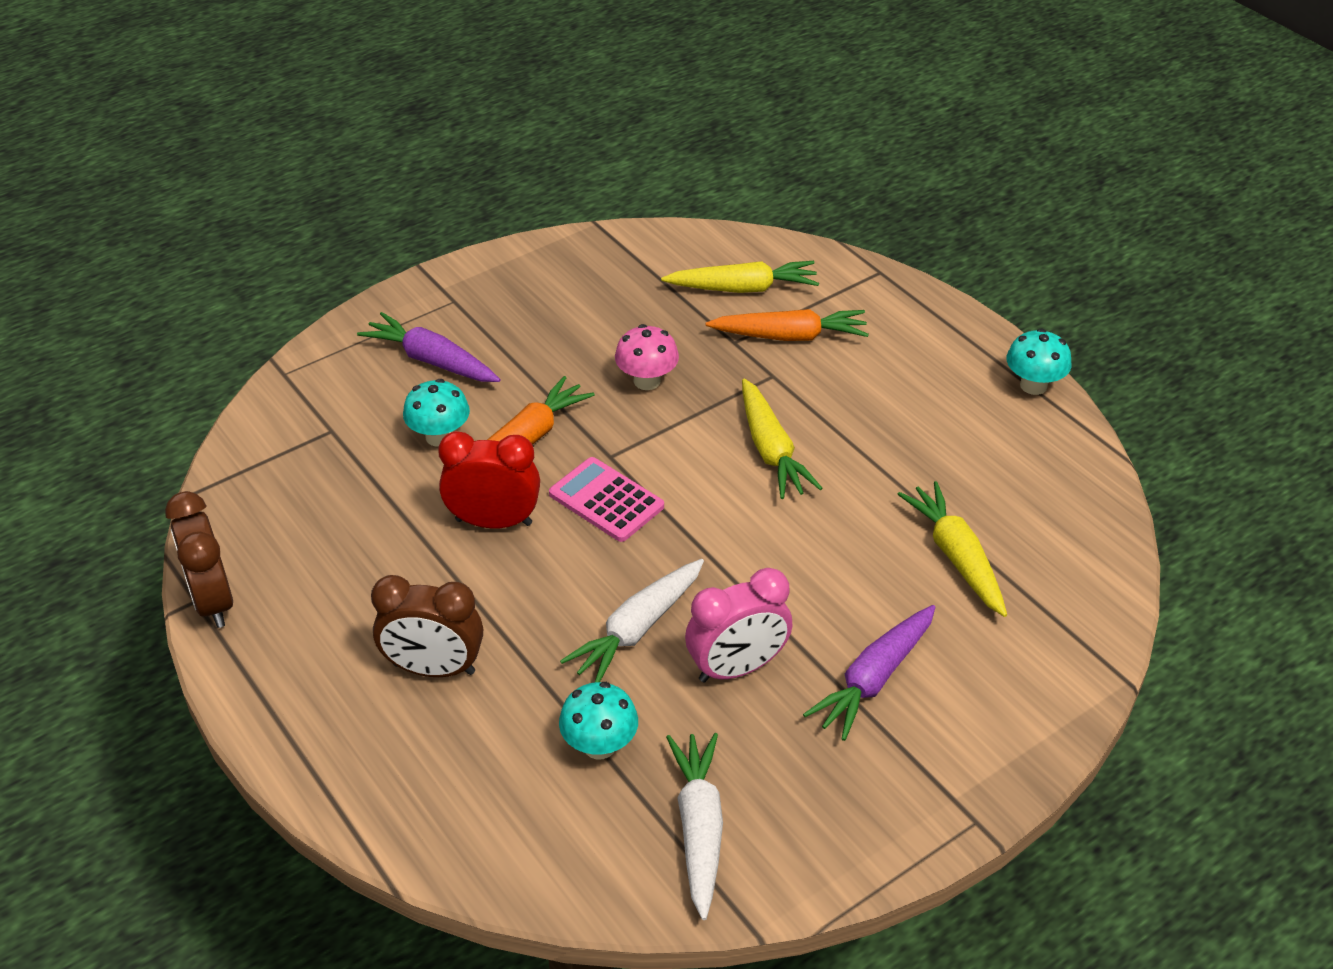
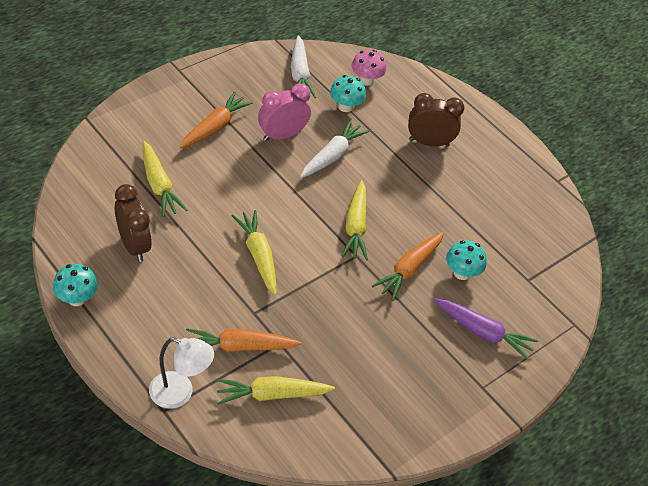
camera: 170 degrees right, 5 degrees up
(213, 601) = (548, 180): brown clock -> brown clock (133, 246)
(494, 522) = (417, 216): red clock -> none
(606, 500) = (355, 227): pink calculator -> yellow carrot
(647, 381) = (338, 311): pink mushroom -> pink mushroom (366, 80)
(863, 288) = (180, 393): none -> white lamp
(874, 679) = (215, 127): purple carrot -> orange carrot

